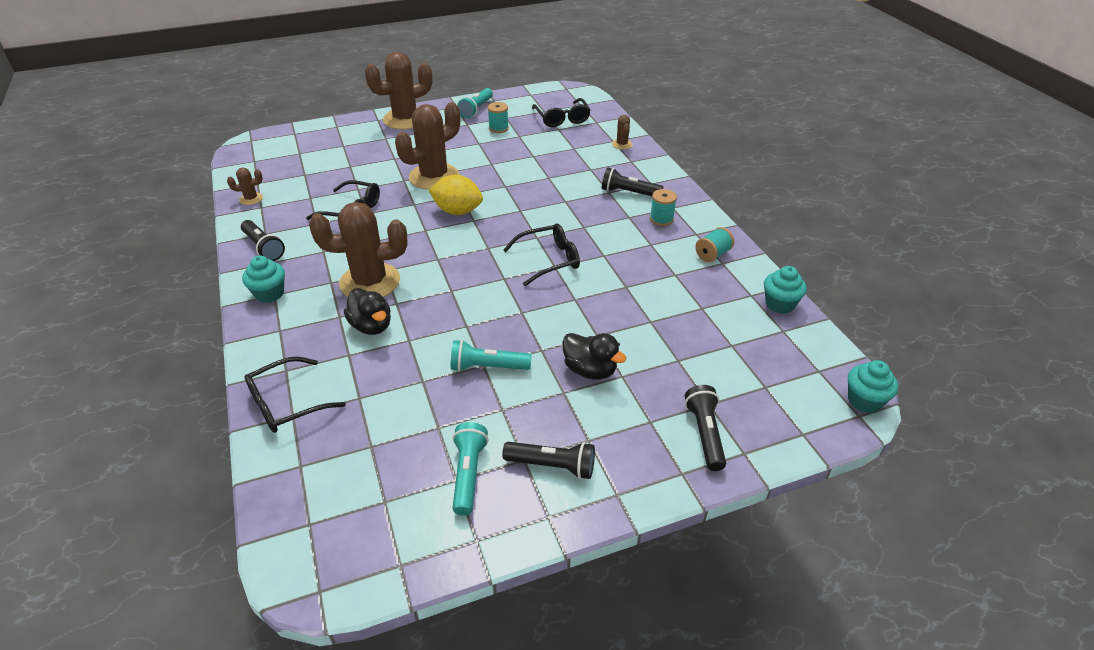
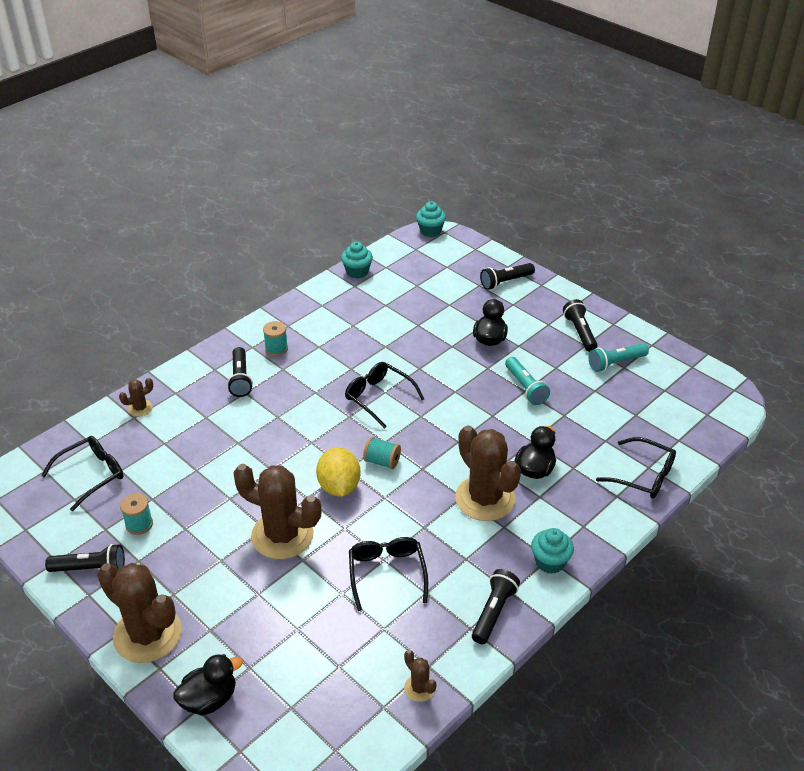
camera: 115 degrees left, 0 degrees up
(338, 130) = (209, 699): none -> black duck
(476, 109) = (90, 568): turquoise flashlight -> black flashlight
(712, 254) = (313, 311): turquoise spool -> turquoise spool (382, 461)

